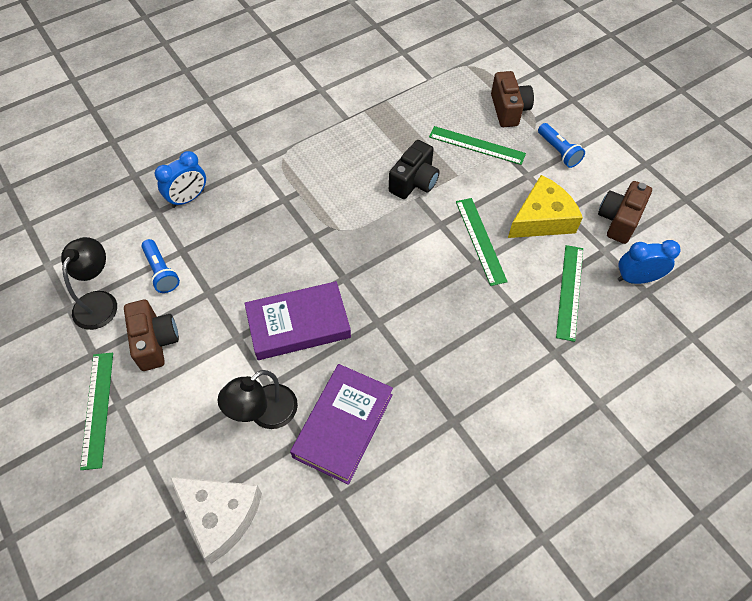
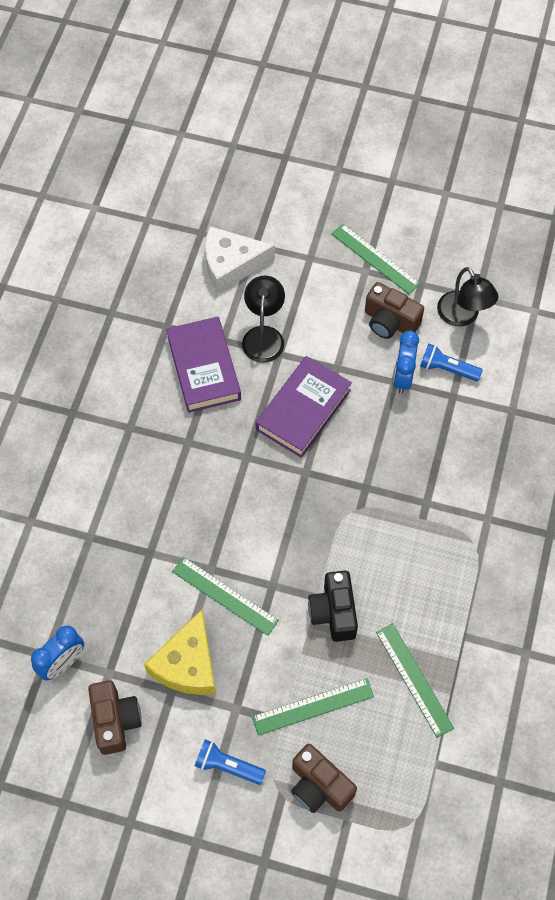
camera: 140 degrees right, 5 degrees up
(188, 198) = (502, 440): blue clock -> blue clock (402, 377)
(570, 291) = (113, 603): green ruler -> green ruler (414, 679)

